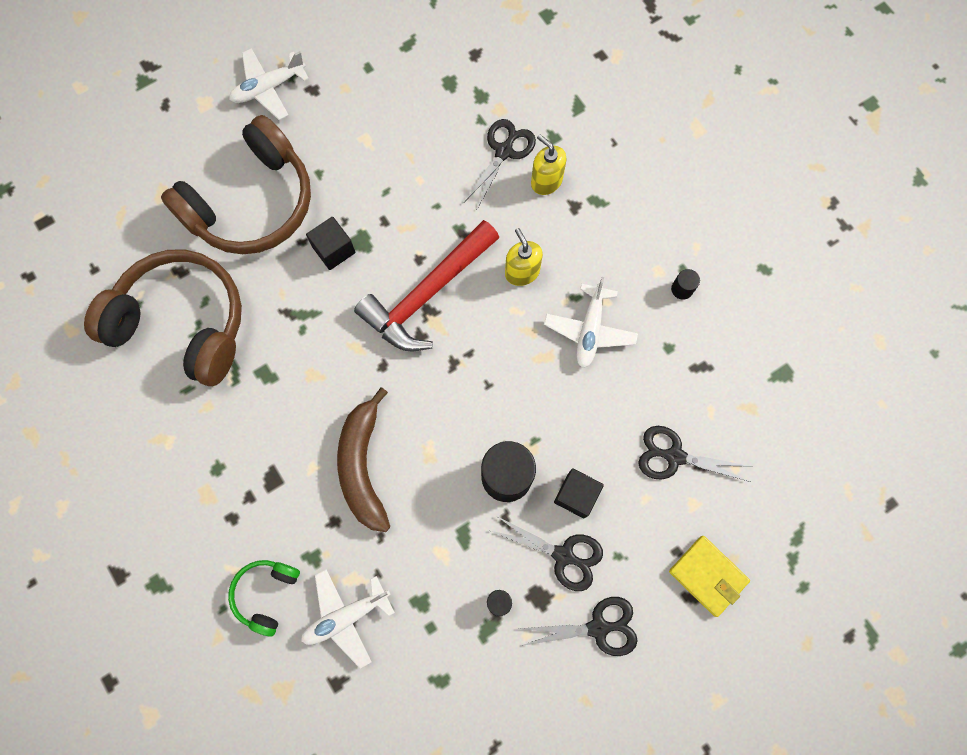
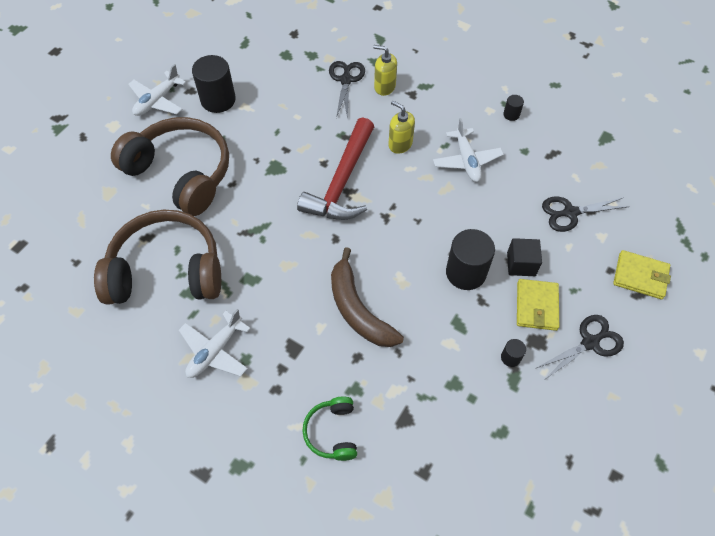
camera: 25 degrees left, 15 degrees down
(251, 203) = (181, 173): brown headphones -> brown headphones turned 75 degrees counterclockwise
(334, 250) = (259, 180): black cube -> none
(338, 117) = (218, 100): none -> black cylinder
(346, 616) = (404, 419): white plane -> white plane (215, 351)
(563, 555) = (536, 306): black scissors -> yellow wallet

